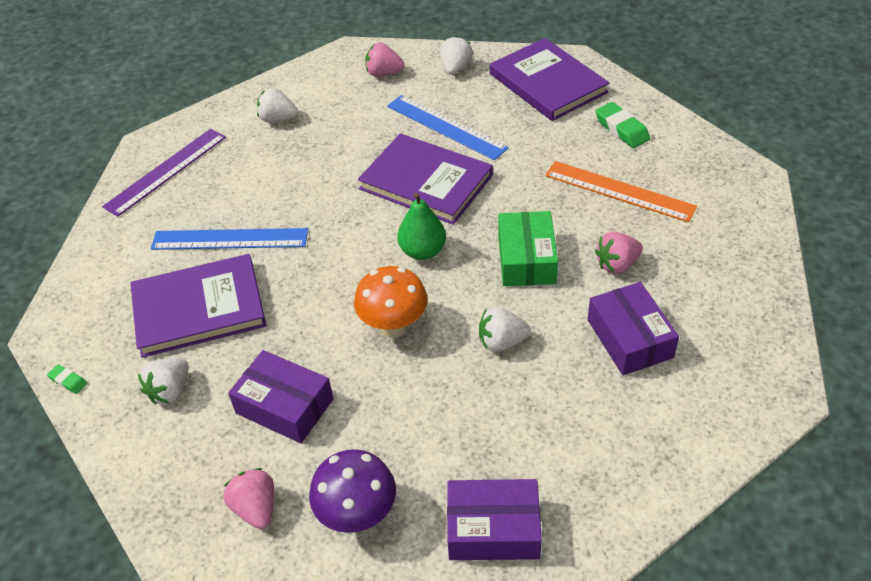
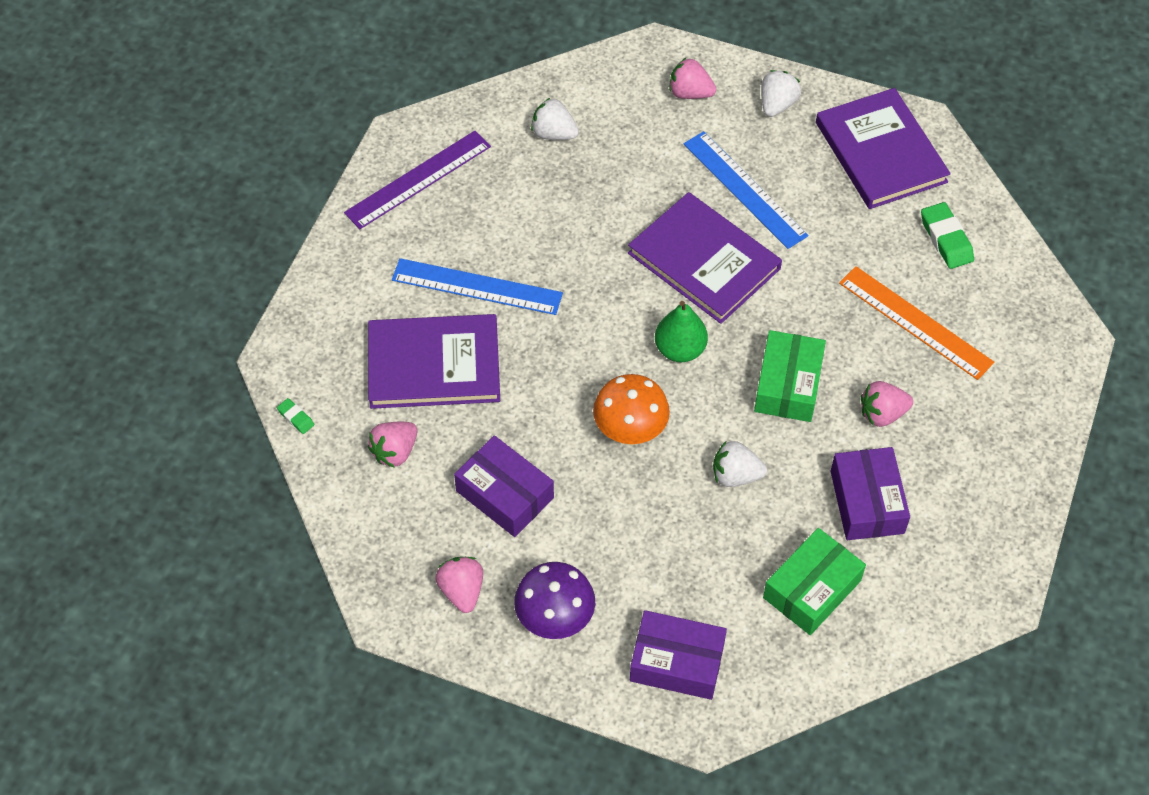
camera: 10 degrees right, 10 degrees up
(170, 391) = (395, 452): white strawberry -> pink strawberry
(605, 426) = (812, 589): none -> green box

